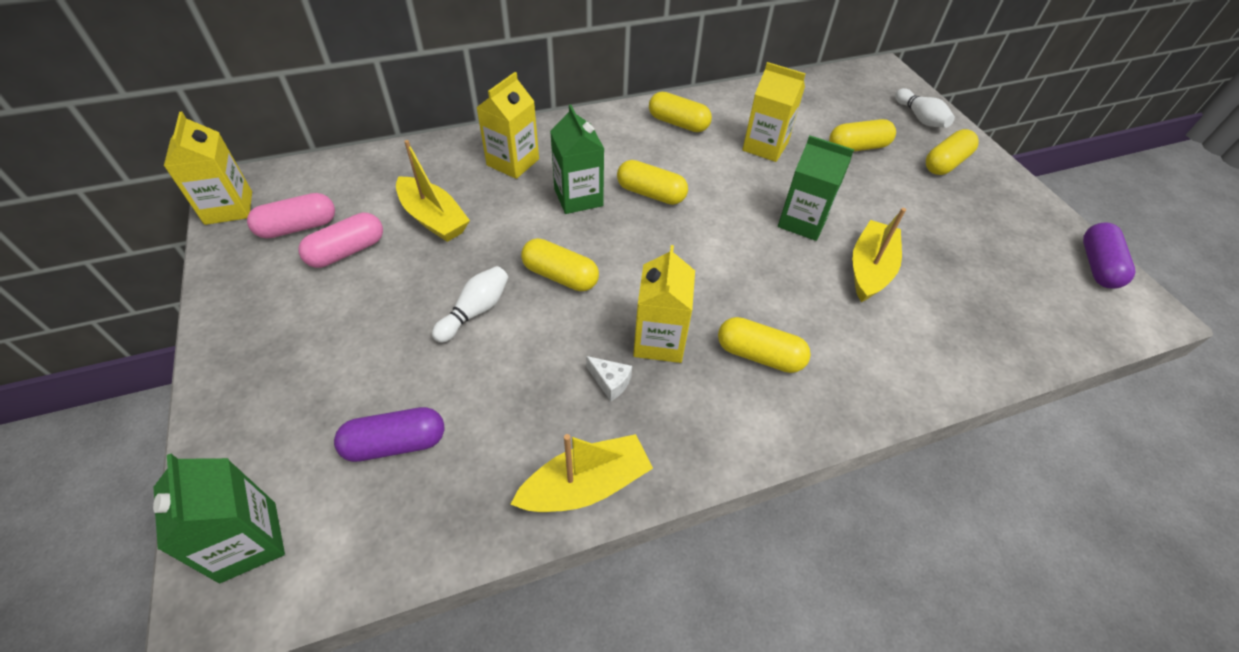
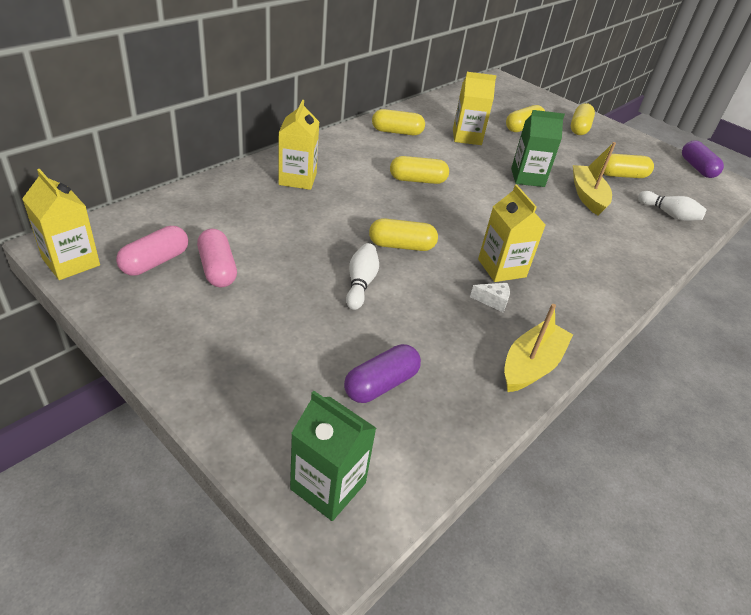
camera: 30 degrees left, 10 degrees down
(347, 251) = (217, 269): pink capsule -> pink capsule turned 45 degrees counterclockwise
(433, 219) = (269, 230): yellow boat -> none
(578, 197) = (369, 193): green carton -> none
(759, 355) = (567, 260): yellow capsule -> yellow capsule (622, 175)
(920, 118) = (544, 104): white bowling pin -> white bowling pin (669, 214)

